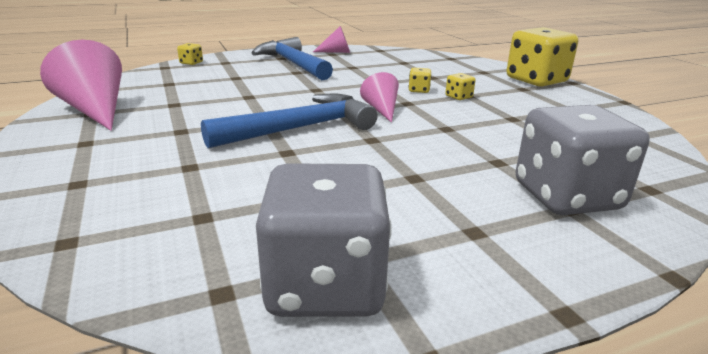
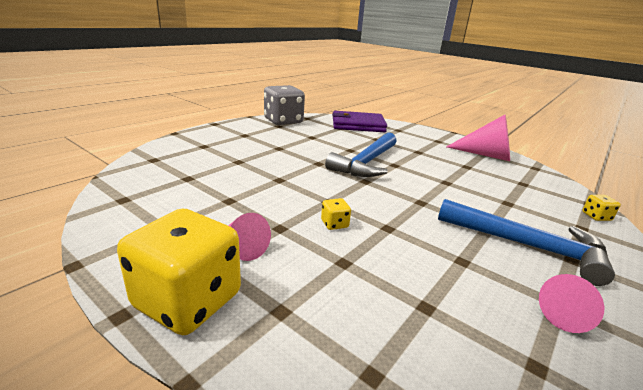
camera: 150 degrees right, 0 degrees up
(132, 220) = (358, 125): none -> purple wallet
(381, 110) = (339, 188): pink cone -> pink cone (243, 247)
(458, 97) = (288, 222): yellow dice -> none
(566, 197) = (203, 150): grey dice -> none

